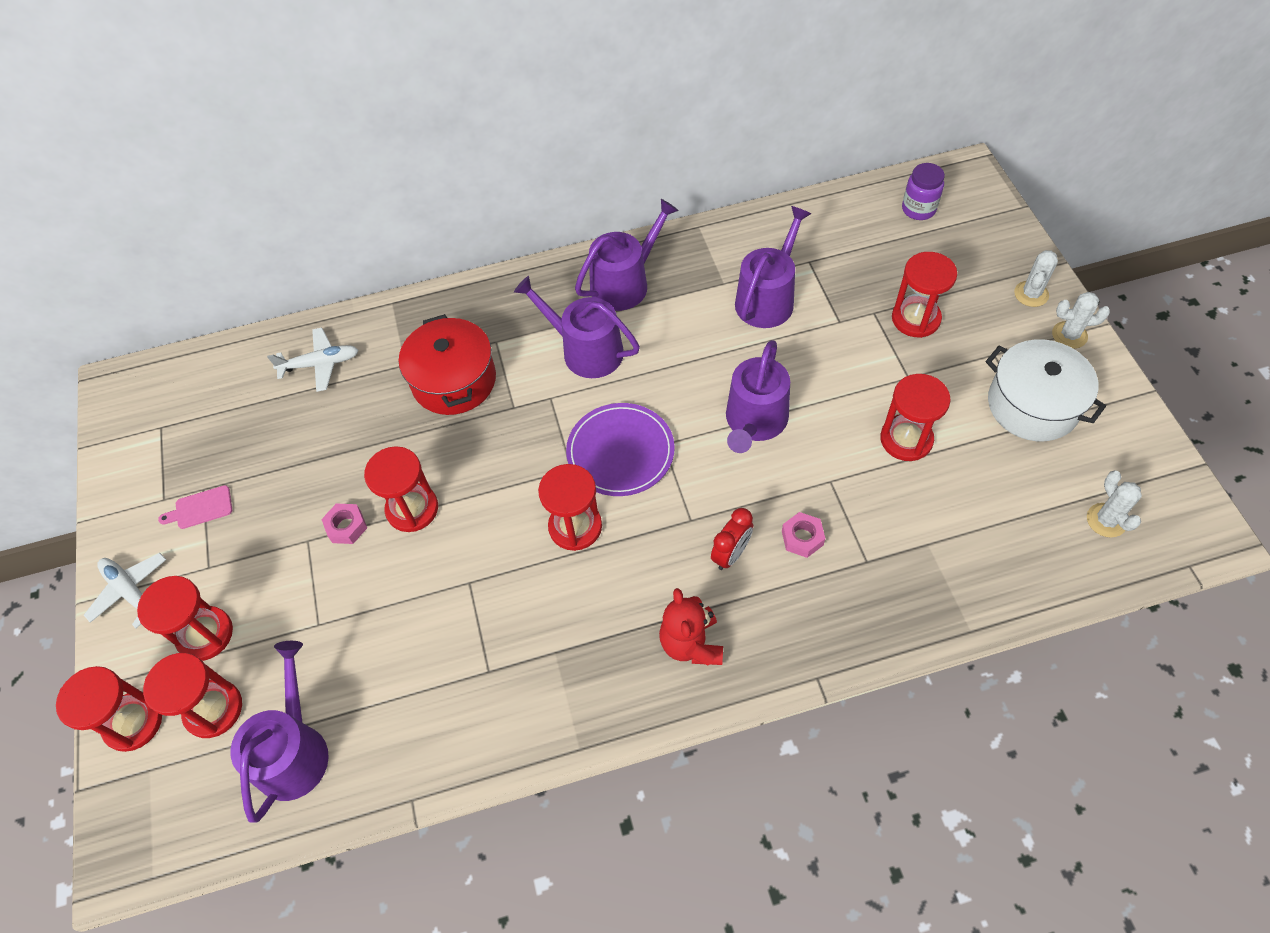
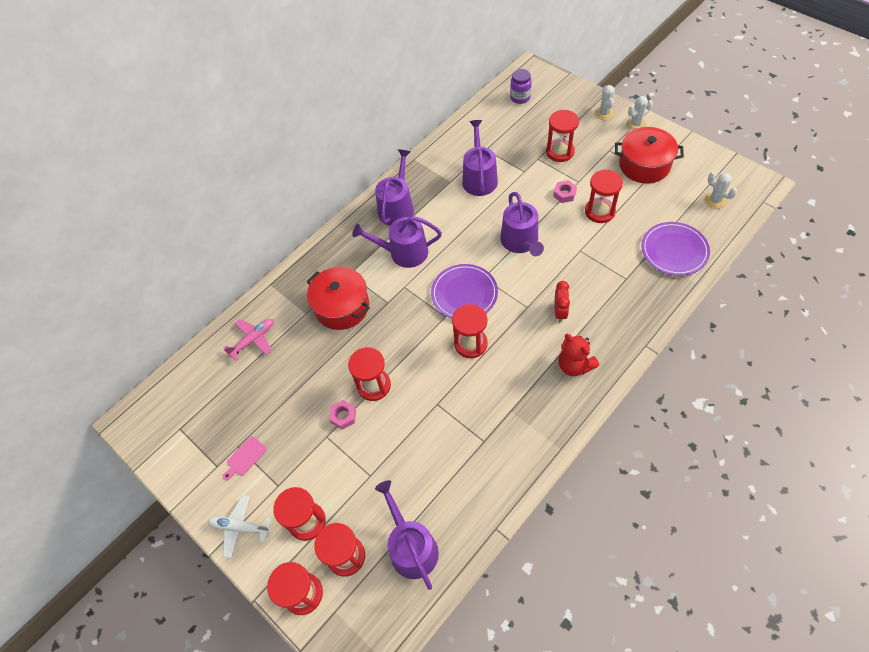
camera: 30 degrees left, 0 degrees up
(320, 364) = (253, 340): white plane -> pink plane
(802, 538) = (587, 285): pink nut -> pink nut (564, 194)
(976, 561) = (674, 250): none -> purple plate
(1032, 405) = (644, 165): white pot -> red pot

